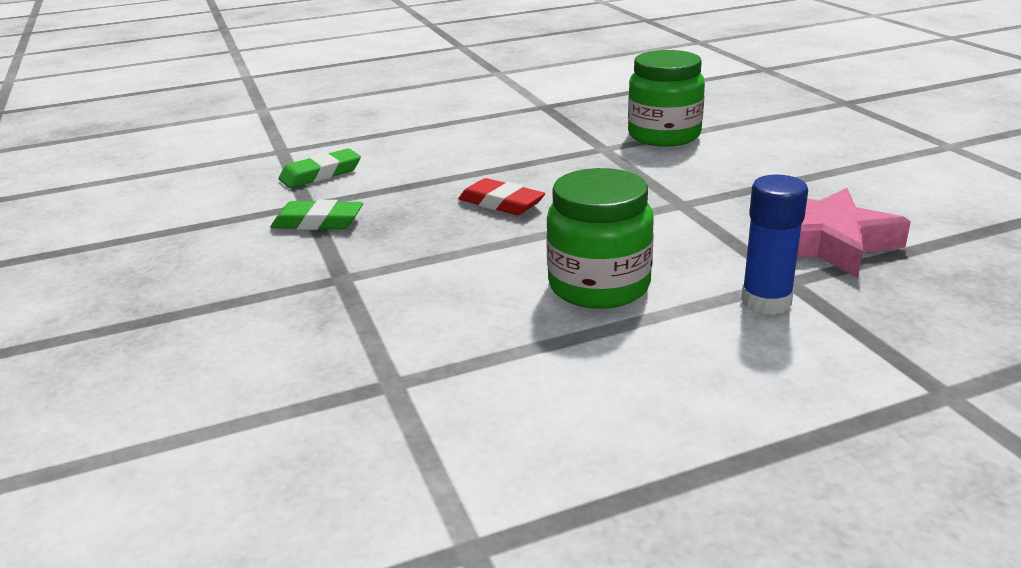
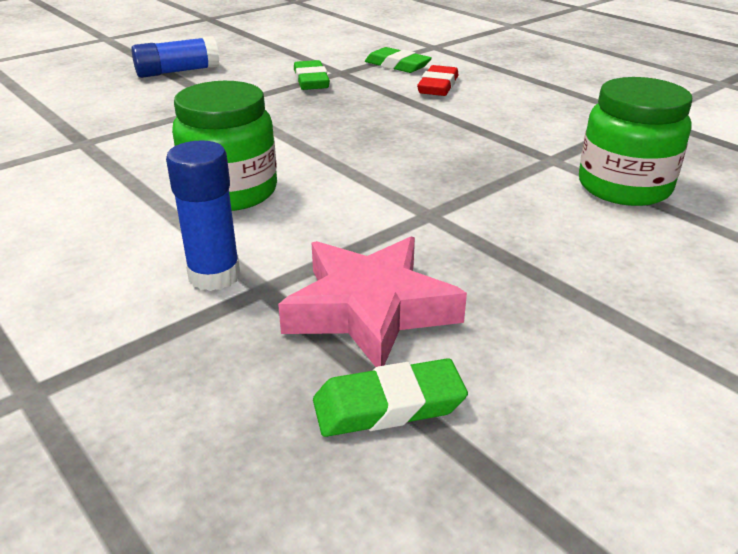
camera: 70 degrees right, 5 degrees up
(177, 307) = (177, 71): none -> blue glue stick
(501, 203) = (380, 132): red eraser -> red eraser (438, 86)
(939, 248) = (388, 405): none -> green eraser

